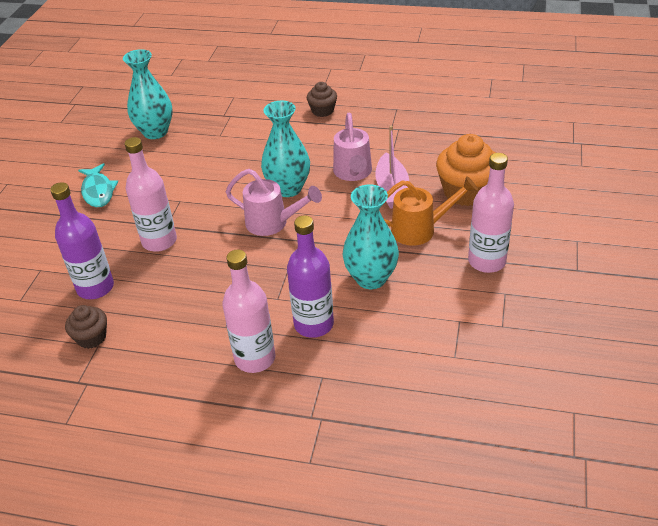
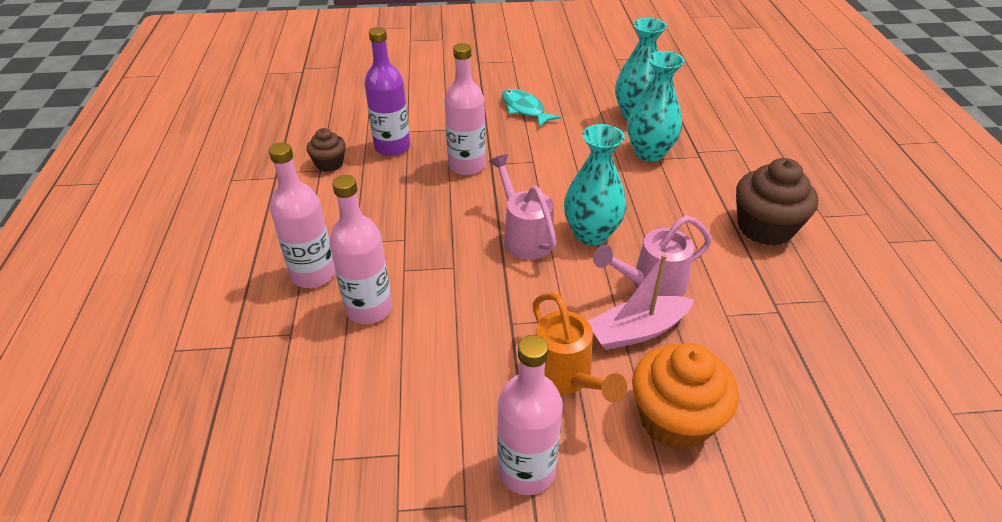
camera: 70 degrees right, 0 degrees up
(98, 191) = (524, 109): turquoise fish -> turquoise fish turned 90 degrees clockwise
(272, 223) = (524, 236): pink watering can -> pink watering can turned 150 degrees clockwise
(314, 324) = (369, 309): purple bottle -> pink bottle
(322, 111) = (765, 227): brown cupcake -> brown cupcake, size x1.79
(371, 278) = (456, 344): turquoise vase -> turquoise vase (649, 153)

